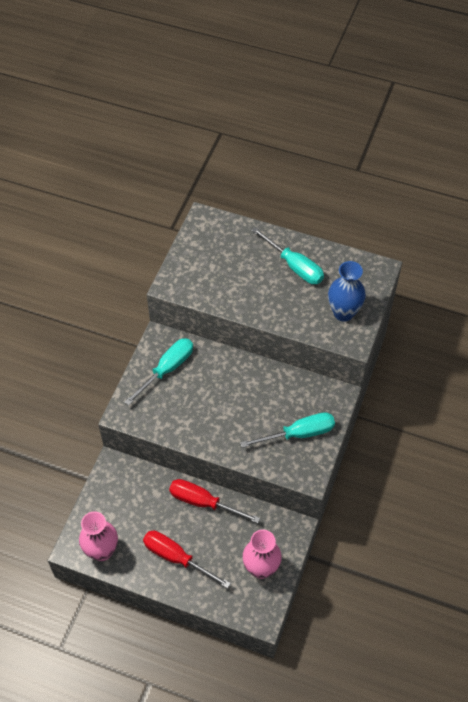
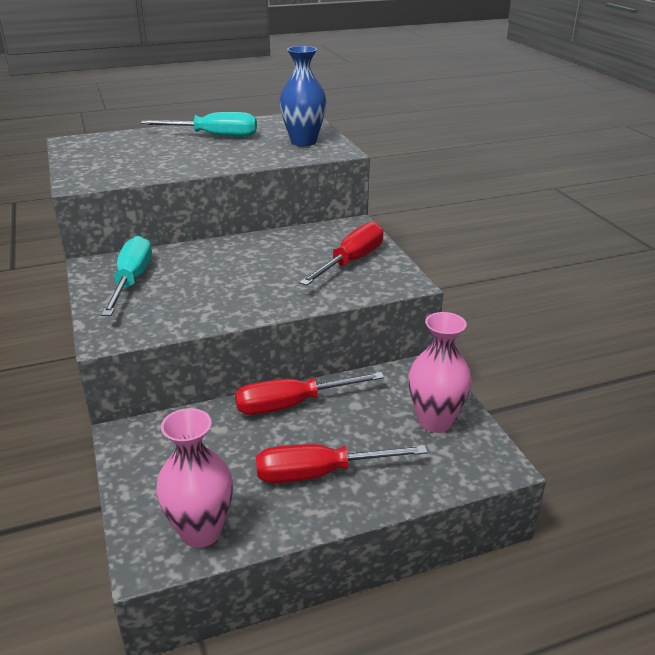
camera: 40 degrees left, 25 degrees down
(299, 434) = (351, 261): turquoise screwdriver -> red screwdriver

